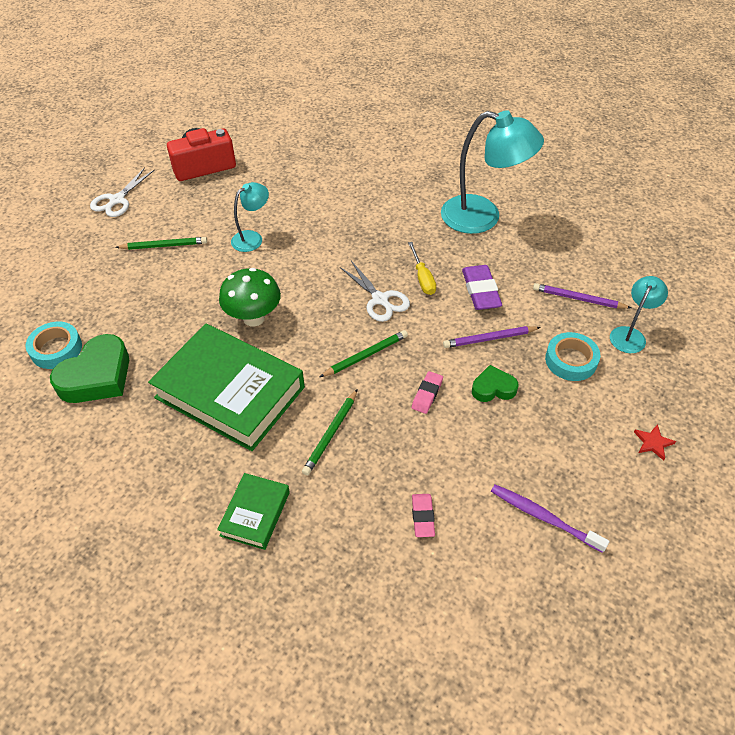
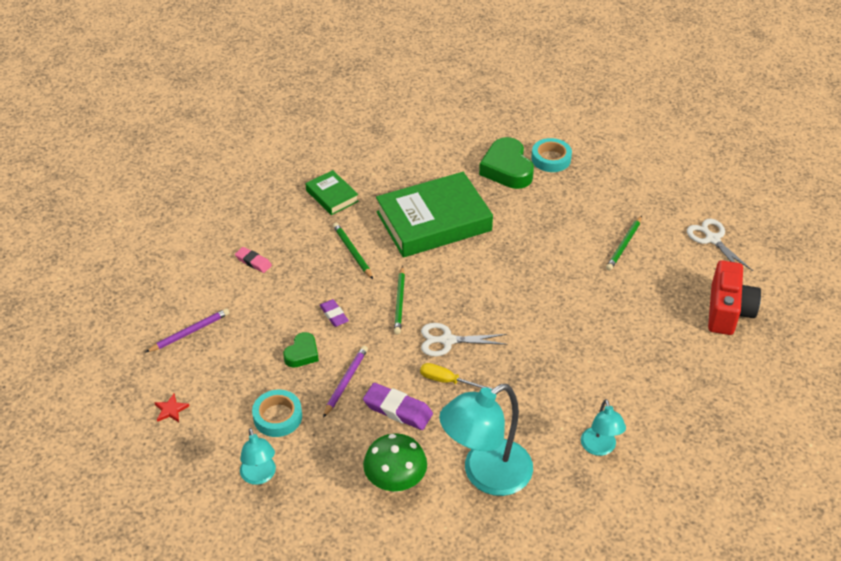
camera: 125 degrees right, 5 degrees down
(252, 238) = (591, 299): turquoise lamp -> turquoise lamp (599, 448)
(254, 318) = (494, 261): green mushroom -> green mushroom (395, 482)
(427, 394) = (334, 315): pink eraser -> purple eraser
(544, 517) = (192, 315): purple toothbrush -> none
(578, 299) = (327, 471): purple pencil -> purple pencil (190, 332)

